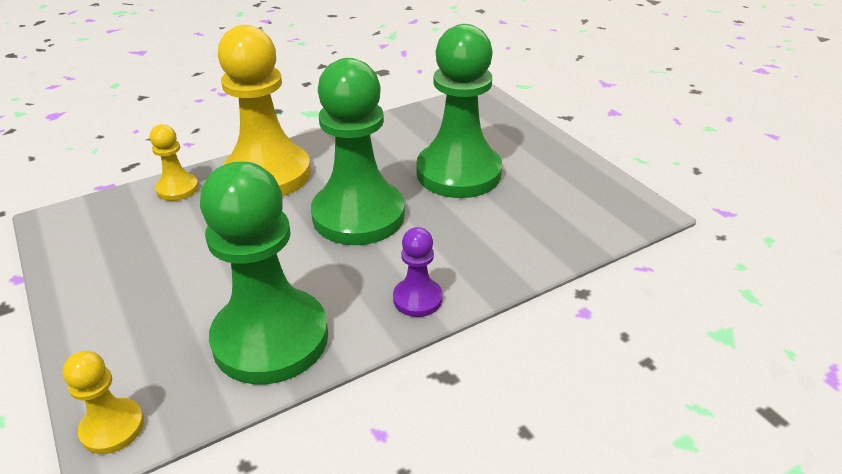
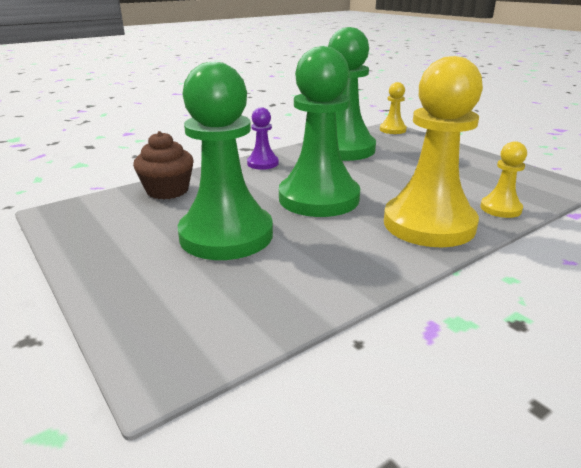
camera: 175 degrees right, 10 degrees down
(540, 241) = (167, 191): none -> brown cupcake

